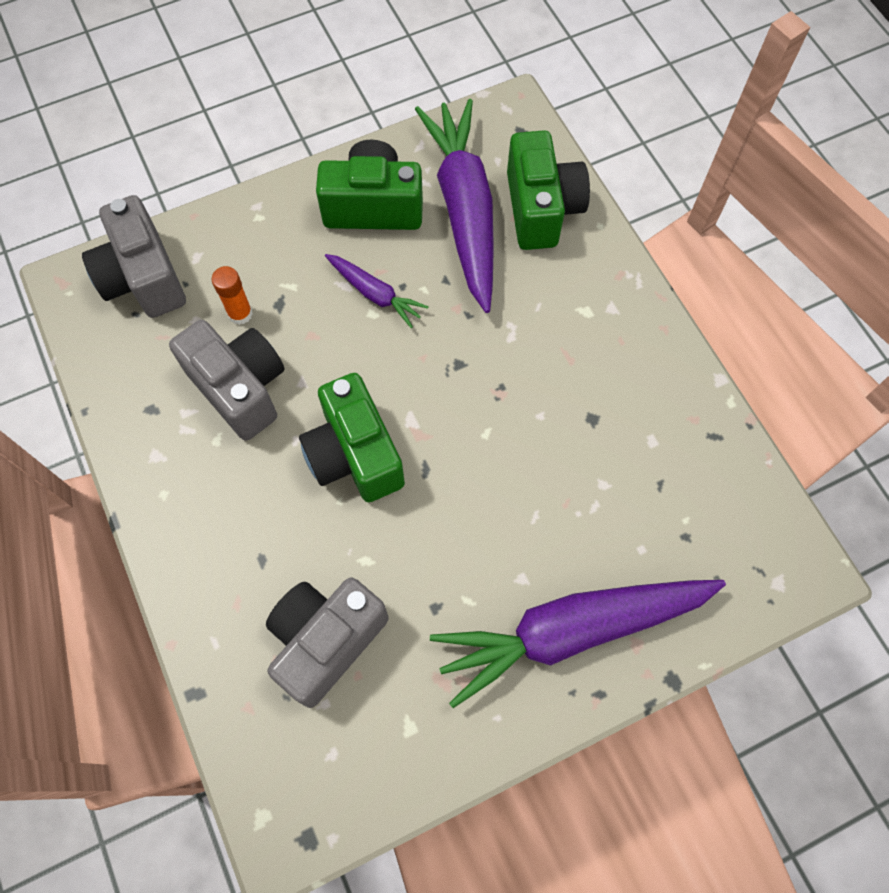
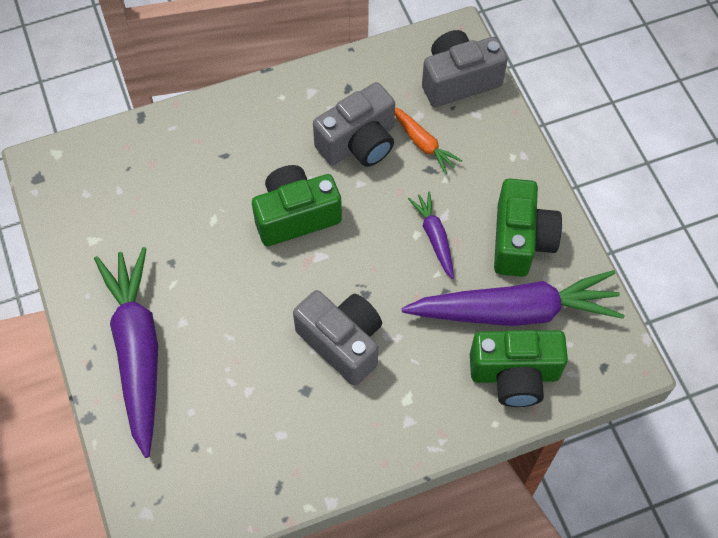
camera: 95 degrees right, 5 degrees down
(240, 314) = (423, 143): orange glue stick -> orange carrot
(326, 641) = (160, 192): grey camera -> grey camera (342, 342)
(375, 294) = (434, 237): purple carrot -> purple carrot turned 120 degrees clockwise

